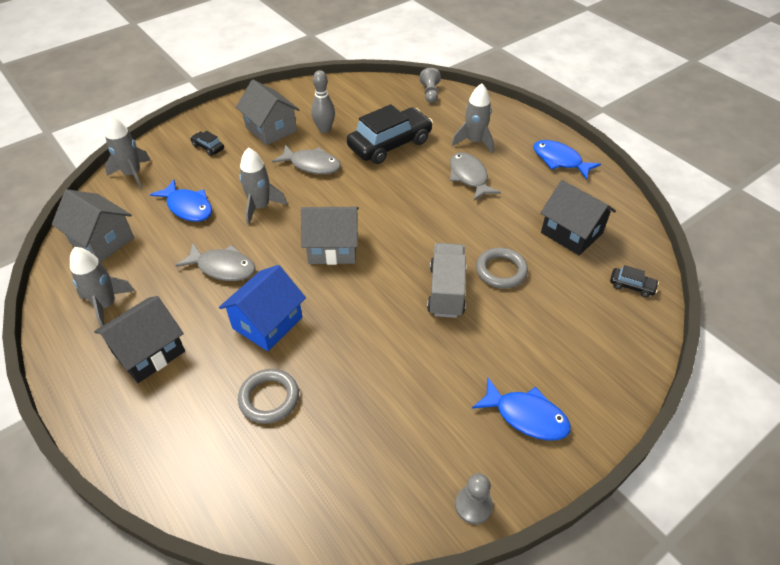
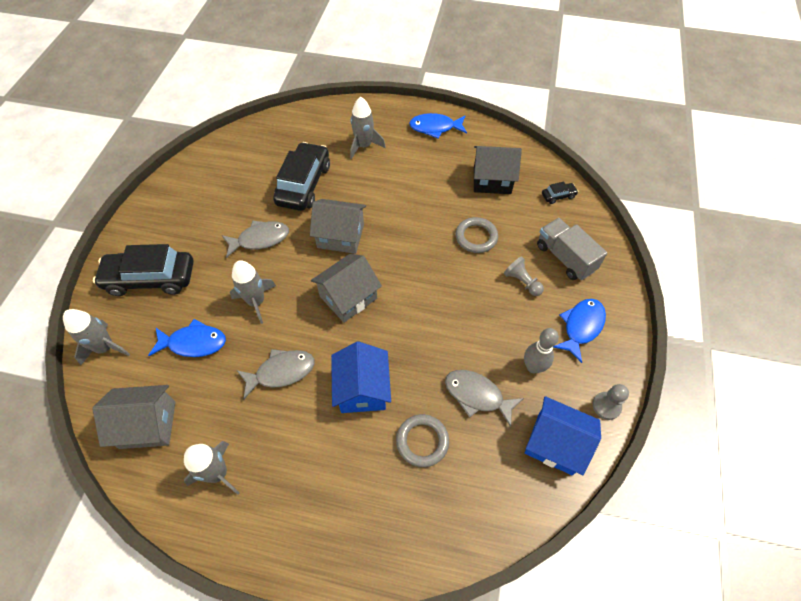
camera: 40 degrees left, 10 degrees up
(149, 352) = (298, 480): black house -> none
(208, 147) = (150, 278): black car -> black car, size x2.37
(271, 129) = (190, 228): grey house -> grey house (340, 236)
(324, 129) = (237, 202): grey bowling pin -> grey bowling pin (533, 367)
(383, 495) = (555, 443): none -> blue house
(430, 93) = (290, 121): grey pawn -> grey pawn (522, 282)
(446, 291) = (457, 276): grey truck -> grey truck (565, 258)
(469, 177) = (388, 177): grey fish -> grey fish (477, 395)
(526, 416) = (581, 327): blue fish -> blue fish turned 45 degrees counterclockwise

